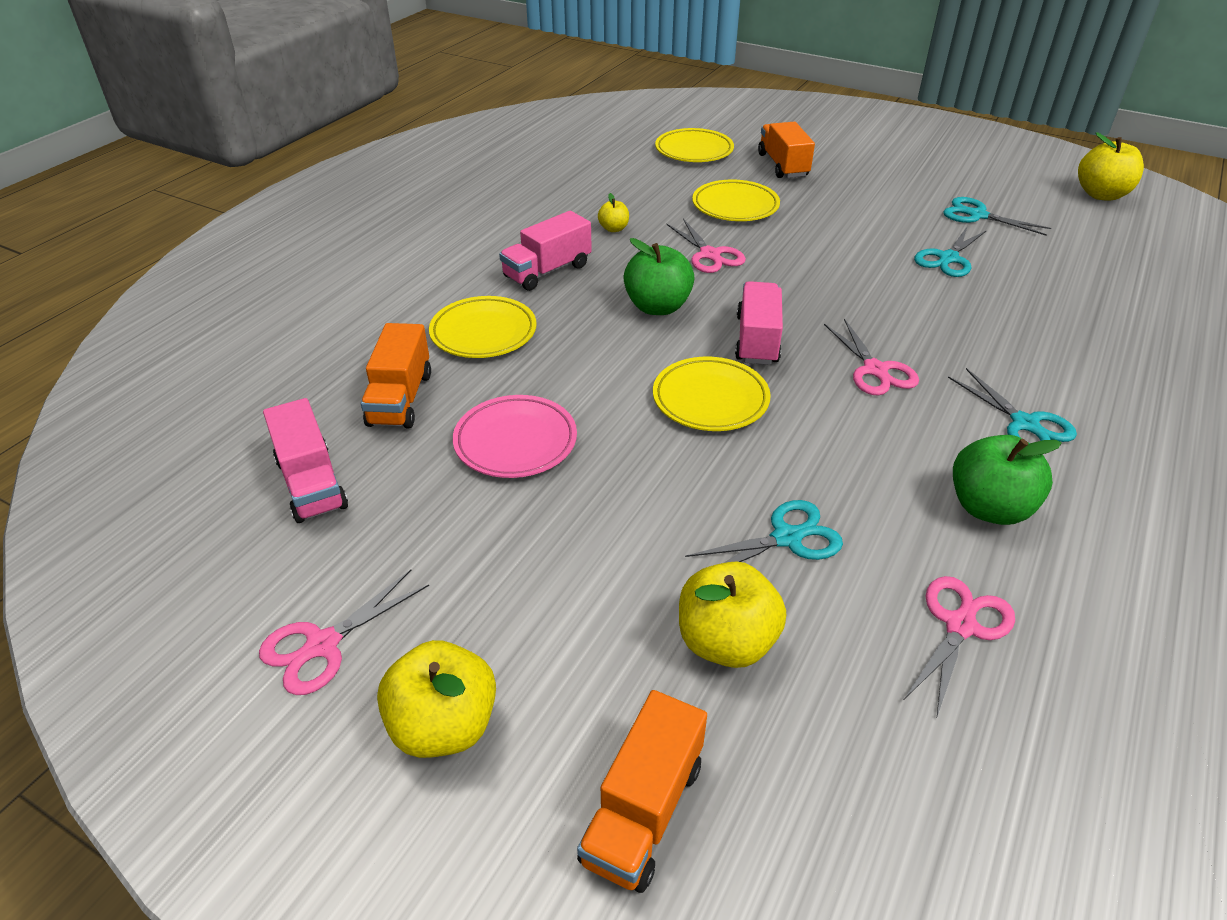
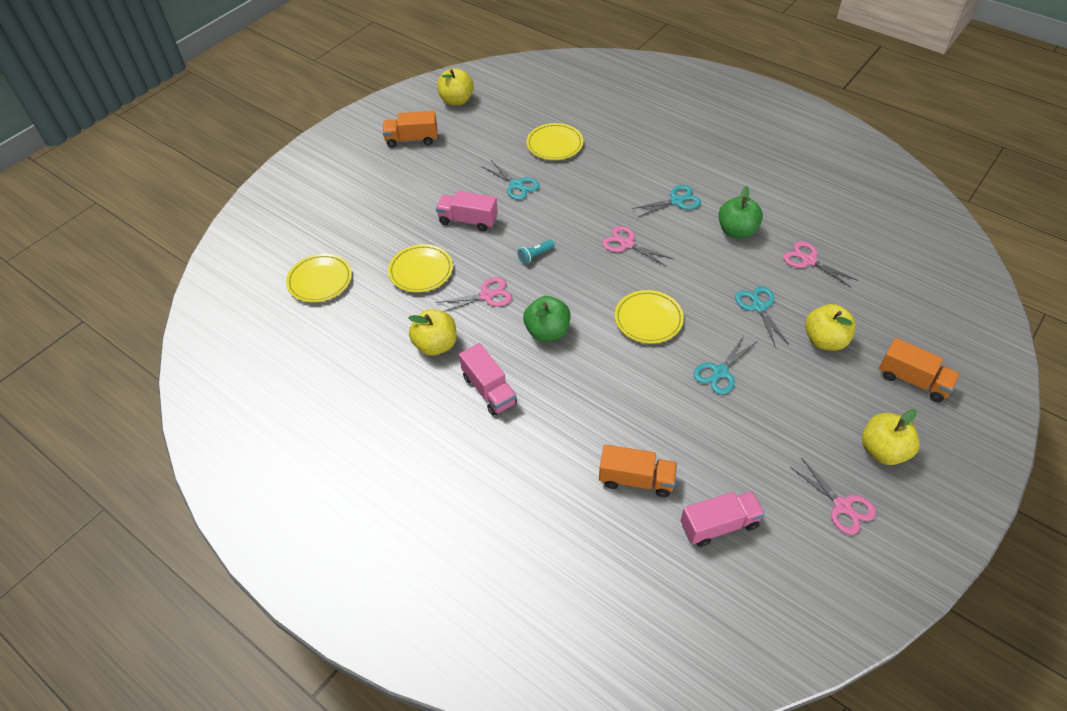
camera: 80 degrees left, 10 degrees up
(483, 333) = (564, 431): yellow plate -> yellow plate (554, 145)
(515, 442) = (682, 416): pink plate -> none
(613, 229) = (436, 345): yellow apple -> yellow apple, size x1.94
(757, 340) = (591, 289): pink truck -> pink truck (468, 220)
(783, 165) = (365, 234): orange truck -> orange truck (412, 139)
(804, 286) = (535, 256): none -> turquoise flashlight
(875, 370) = (627, 244): pink scissors -> pink scissors turned 135 degrees counterclockwise
(977, 215) = (467, 158): turquoise scissors -> turquoise scissors (720, 372)

